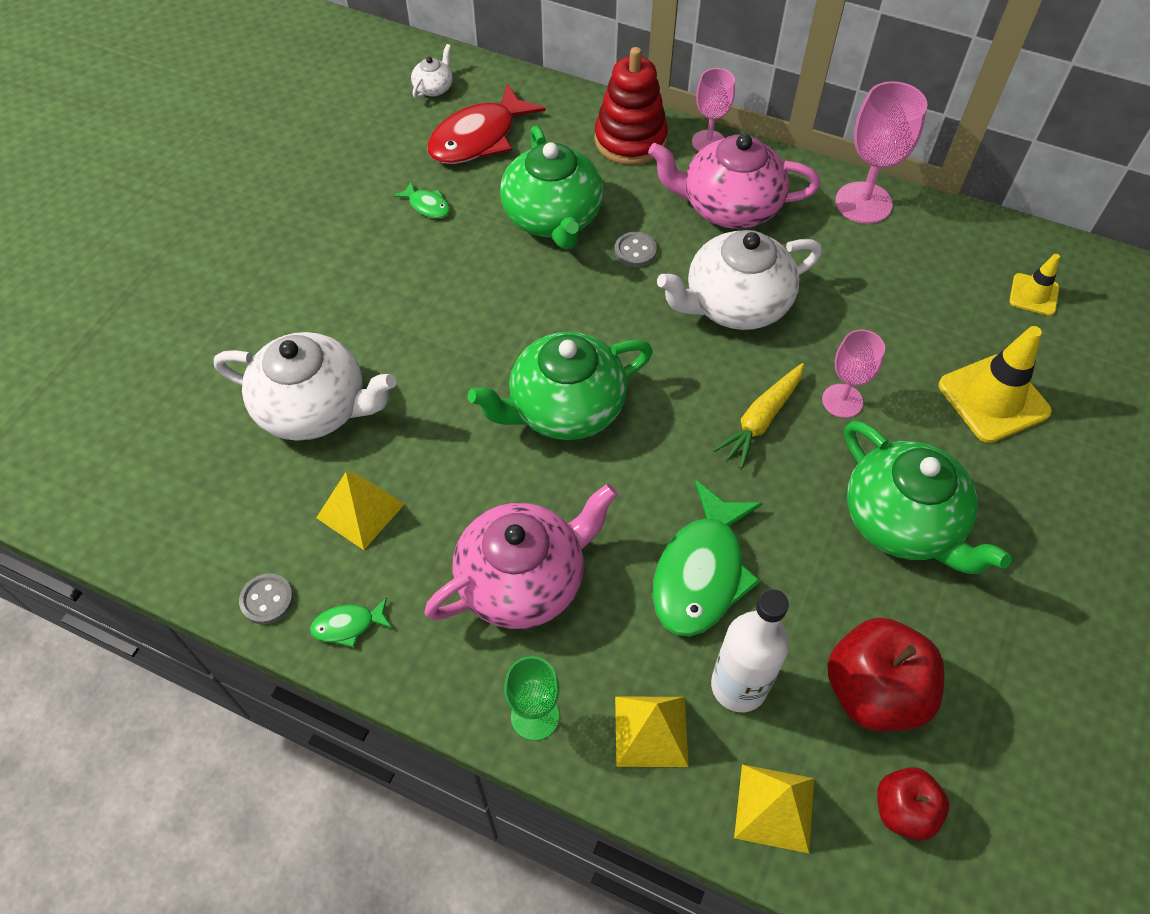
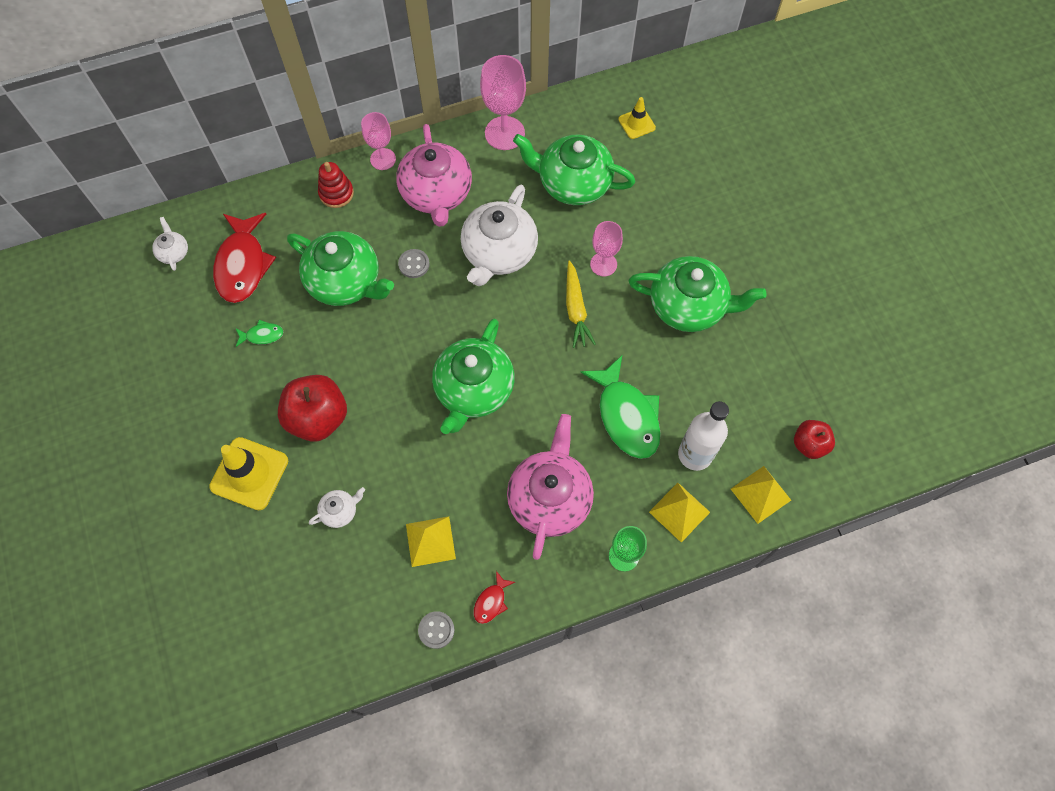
camera: 45 degrees left, 10 degrees up
(314, 408) = (340, 511): white teapot -> white teapot, size x0.45
(348, 625) = (491, 602): green fish -> red fish
(630, 140) = (336, 193): red stacking toy -> red stacking toy, size x0.62
(729, 207) = (436, 194): pink teapot -> pink teapot turned 60 degrees counterclockwise
(874, 691) = (751, 402): red apple -> red apple (318, 418)
(892, 299) = (573, 183): none -> green teapot
(993, 398) = (669, 202): yellow traffic cone -> yellow traffic cone (249, 473)

